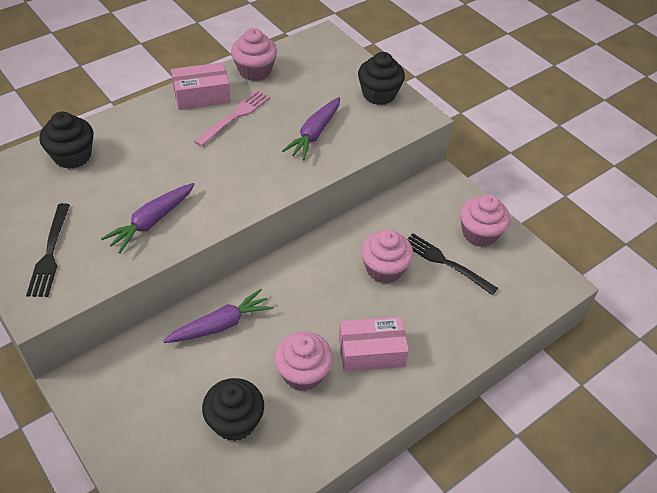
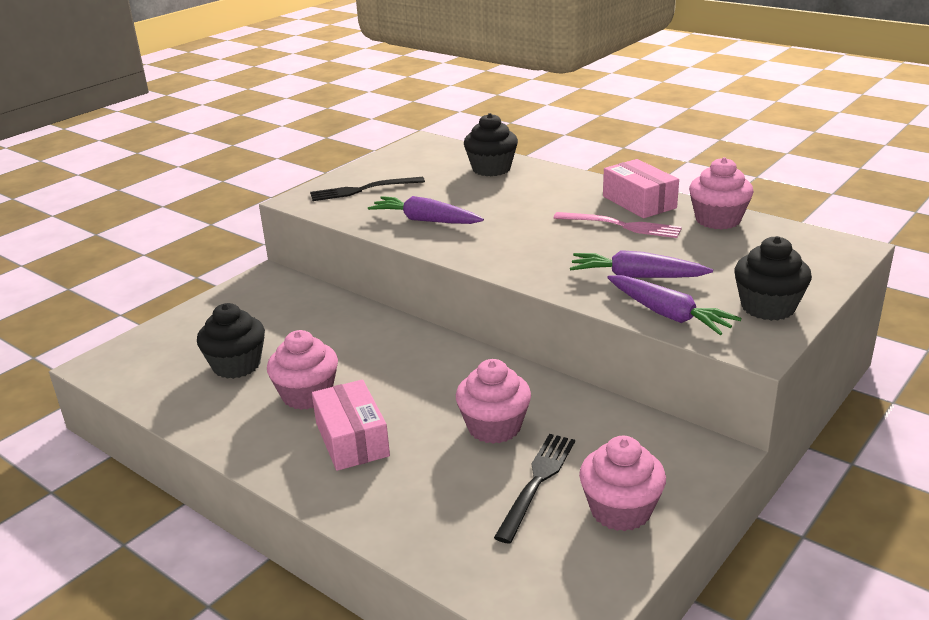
camera: 80 degrees right, 20 degrees down
(220, 325) = (357, 330): purple carrot -> purple carrot (668, 314)

